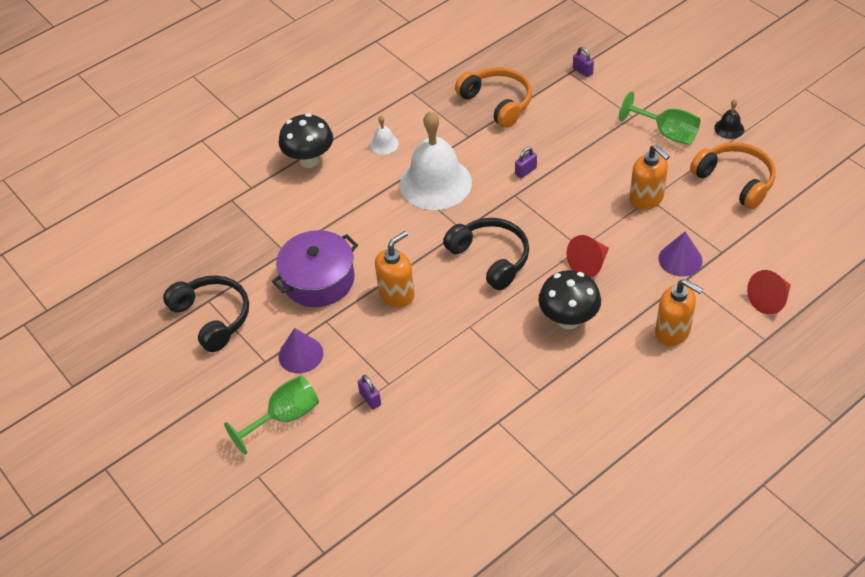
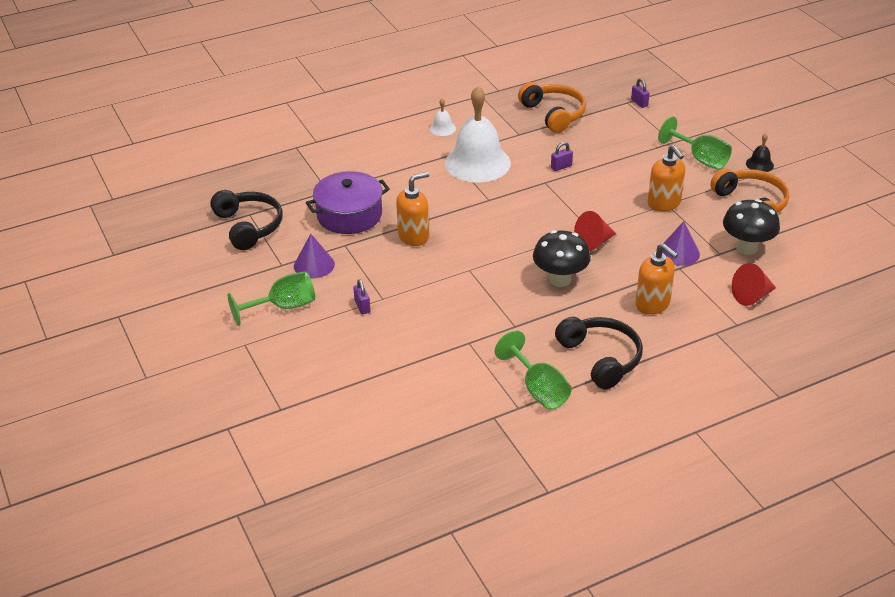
camera: 10 degrees right, 10 degrees down
(309, 160) = (373, 130): black mushroom -> black mushroom (746, 248)
(490, 258) = (506, 224): black headphones -> black headphones (601, 358)
(588, 466) = (538, 389): none -> green goblet

